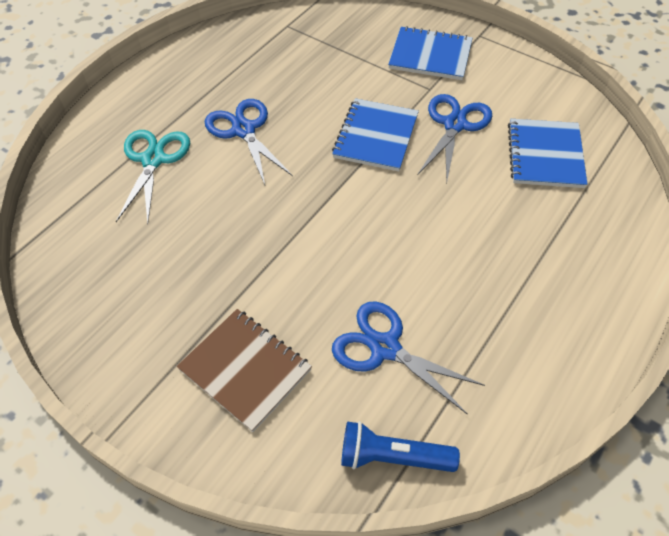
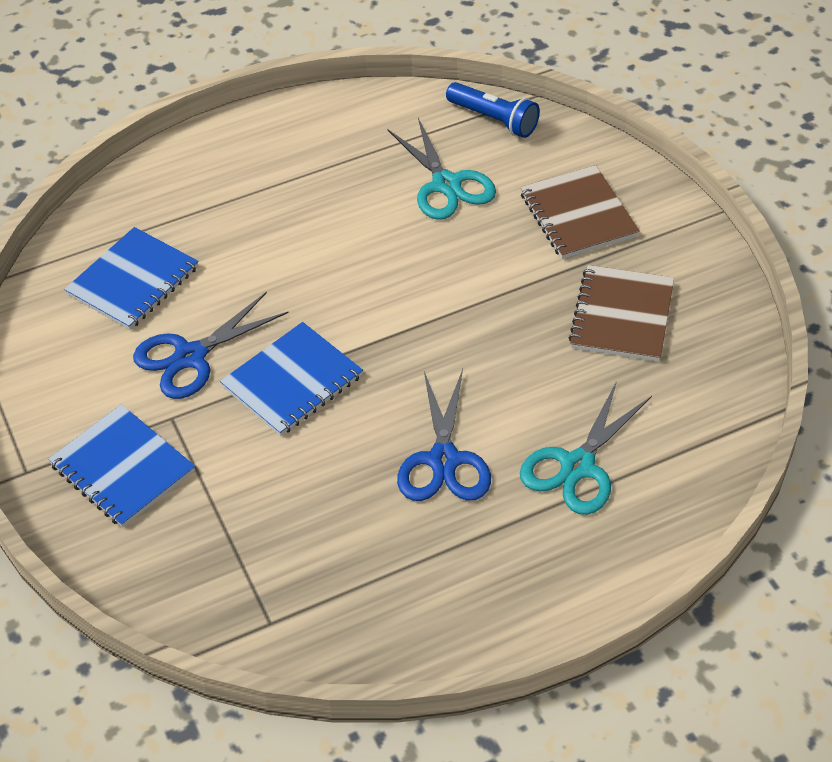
camera: 150 degrees left, 5 degrees down
(164, 282) = (622, 316): none -> brown notebook
(385, 348) = (446, 184): blue scissors -> turquoise scissors

